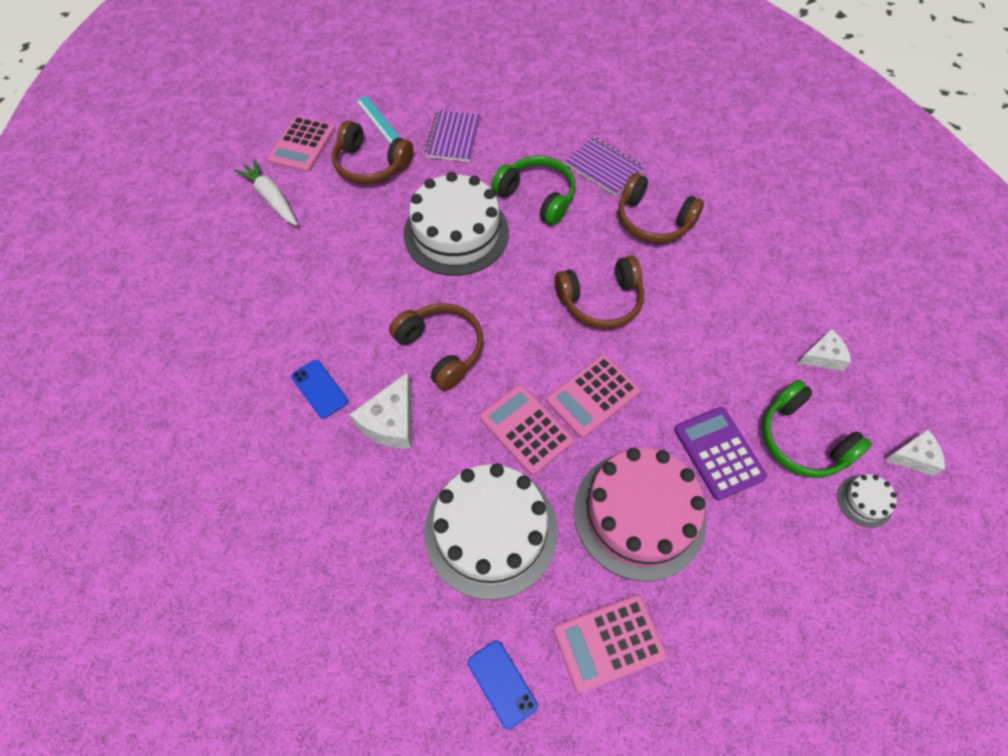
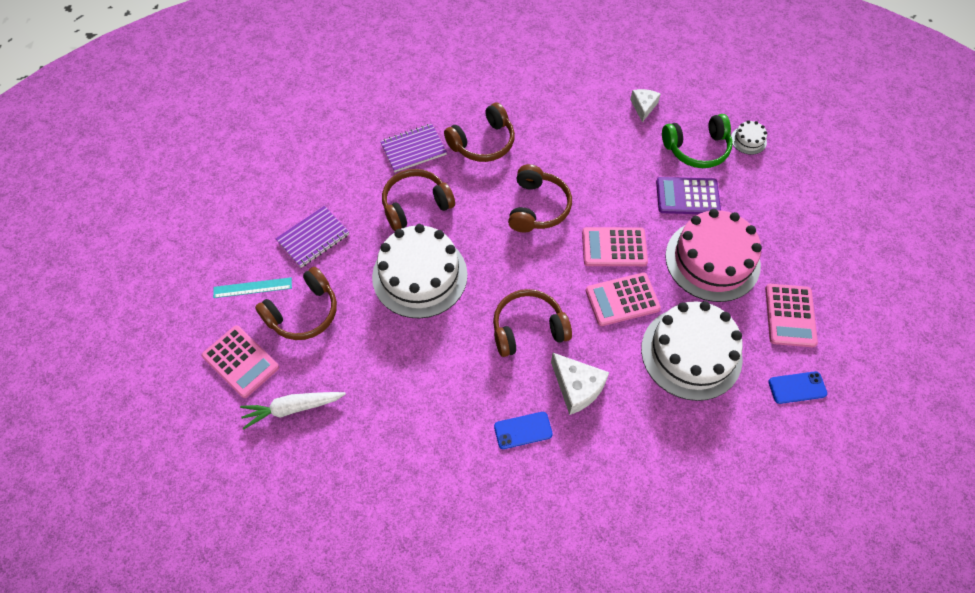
camera: 65 degrees left, 0 degrees up
(453, 138) = (313, 238): purple notebook -> purple notebook turned 75 degrees counterclockwise
(537, 196) = (415, 205): green headphones -> brown headphones
(593, 396) = (614, 247): pink calculator -> pink calculator turned 105 degrees clockwise
(913, 457) = (730, 102): white cheese -> none

